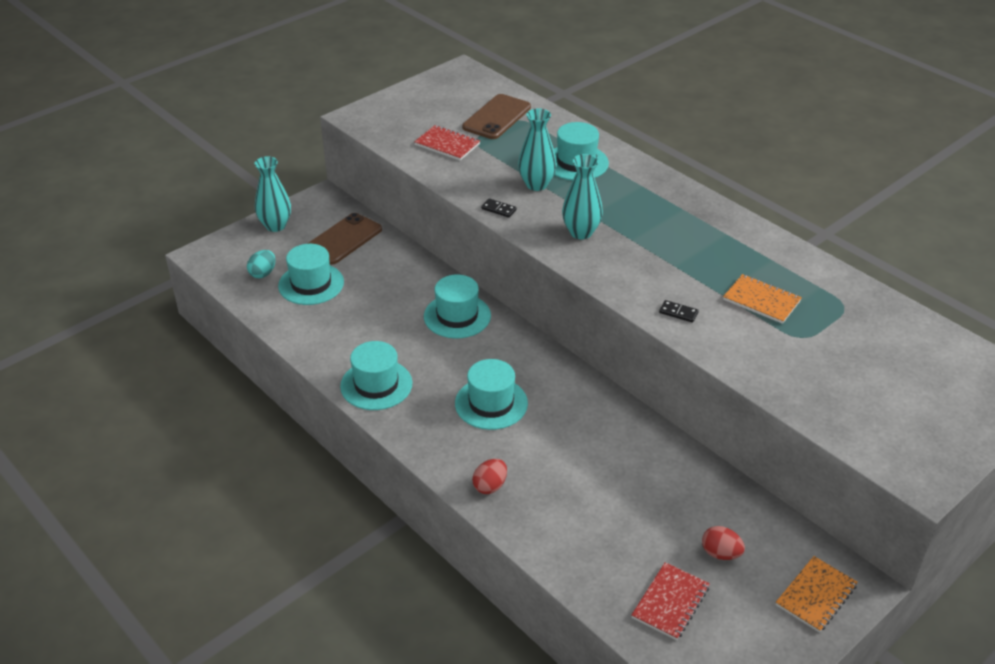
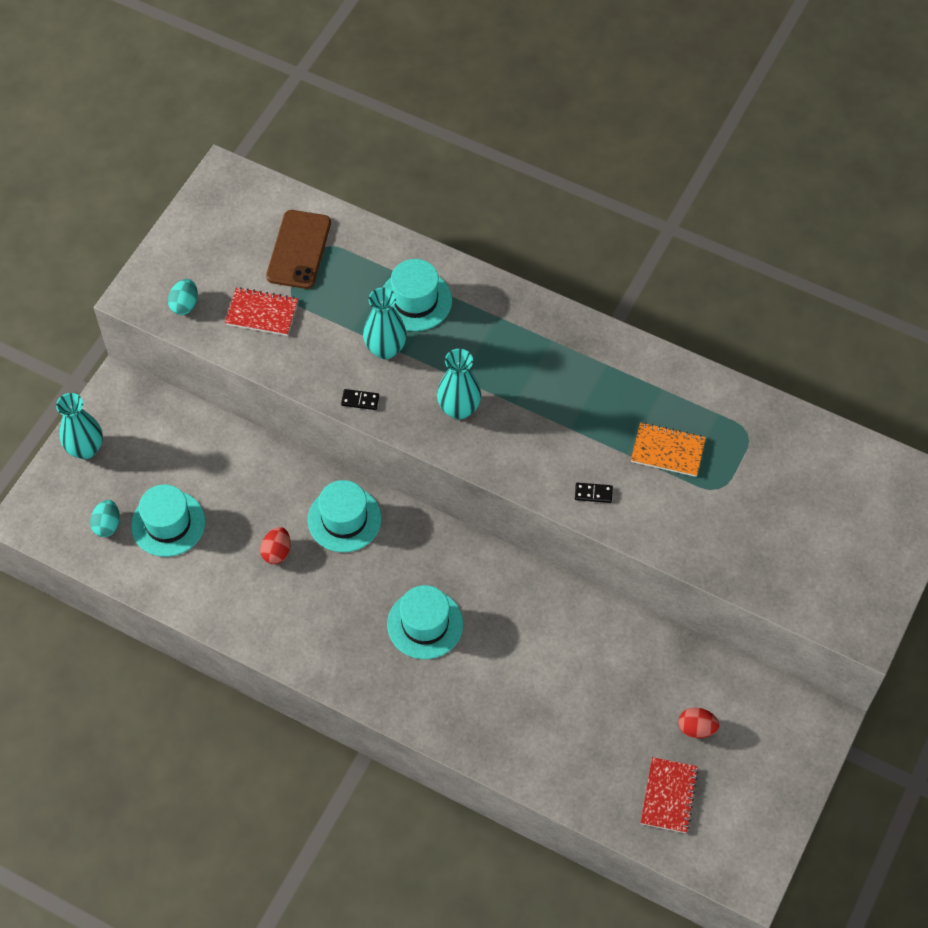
camera: 20 degrees left, 20 degrees up
(343, 239) = (172, 446): brown phone -> none
(376, 385) = (300, 638): turquoise hat -> none
(390, 128) = (185, 305): none -> turquoise egg
(490, 486) = (463, 724): red egg -> red egg (277, 552)
(816, 595) = (789, 744): orange notebook -> none

